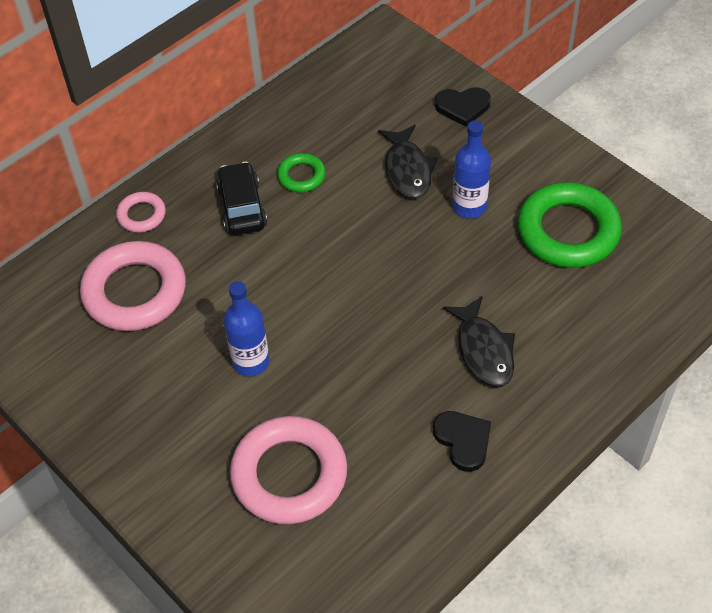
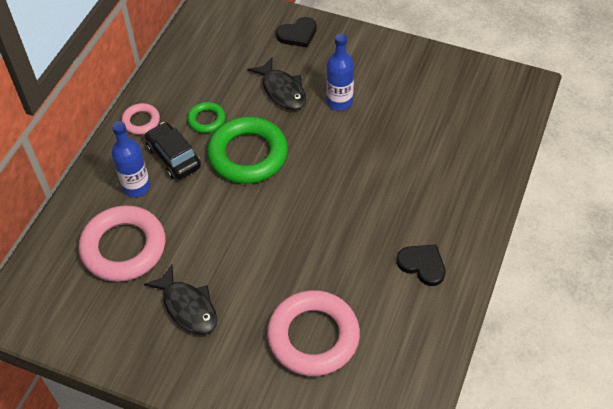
camera: 25 degrees left, 0 degrees up
(141, 215) = (98, 189): pink ring -> pink ring (141, 121)
(251, 362) = (241, 266): blue bottle -> blue bottle (136, 187)
(483, 350) = (403, 197): black fish -> black fish (188, 307)
(568, 231) = (416, 96): green ring -> green ring (248, 155)

